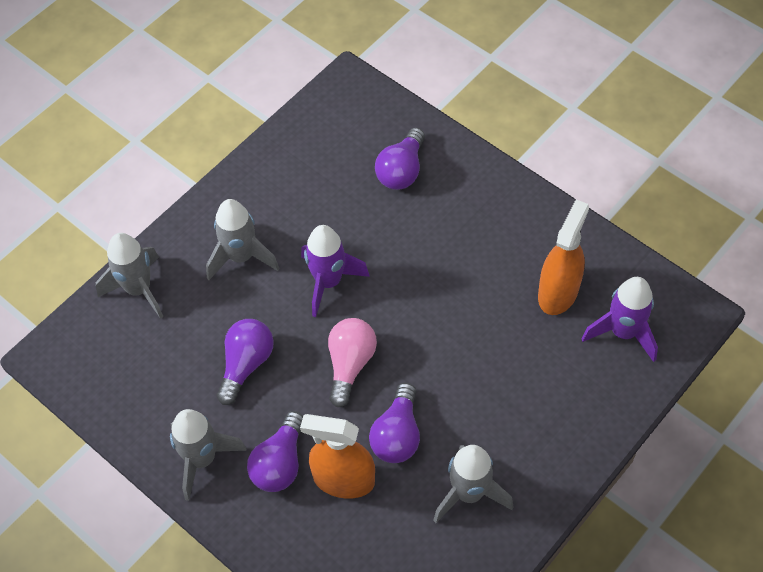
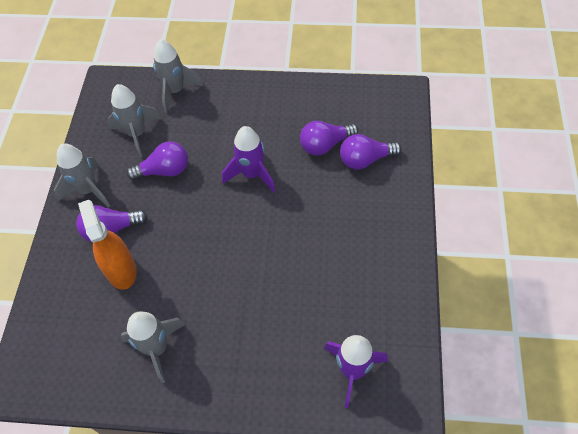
camera: 55 degrees right, 0 degrees up
(241, 257) = (234, 122): grey rocket -> grey rocket (137, 134)
(350, 364) = (203, 222): pink light bulb -> none
(397, 435) = (172, 279): purple light bulb -> purple light bulb (325, 145)
(558, 292) = (350, 308): orange spray bottle -> none

